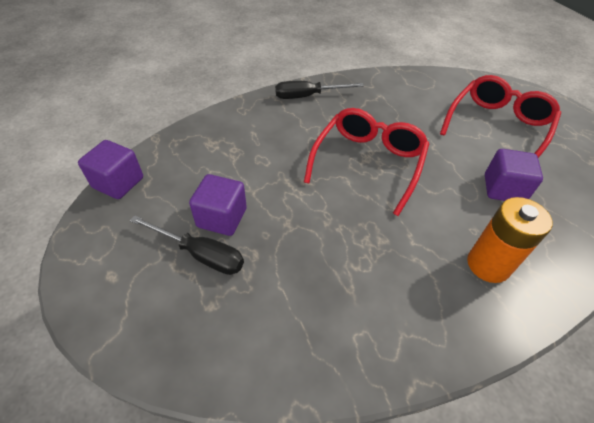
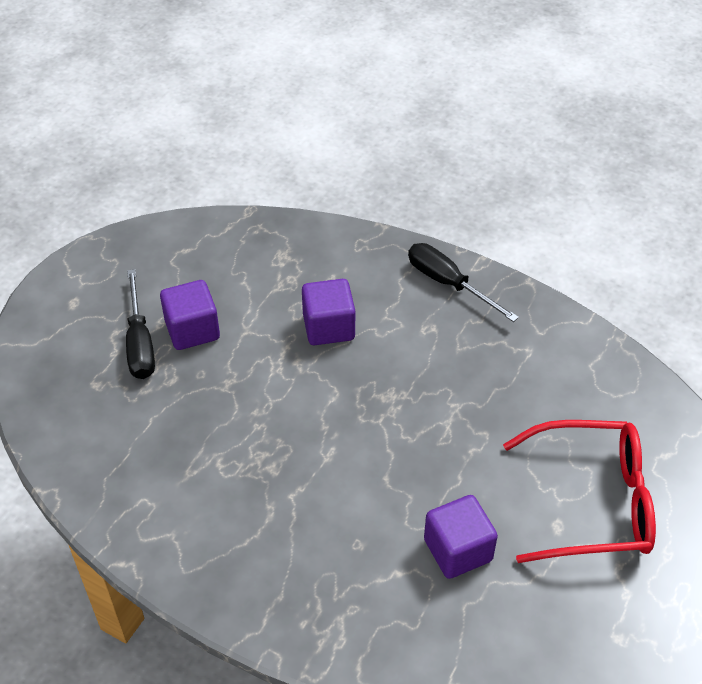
camera: 55 degrees right, 0 degrees up
(118, 183) = (168, 231): purple cube -> purple cube (328, 327)
(368, 163) = (380, 401): red glasses -> none
(488, 265) = (315, 574): orange battery -> none

